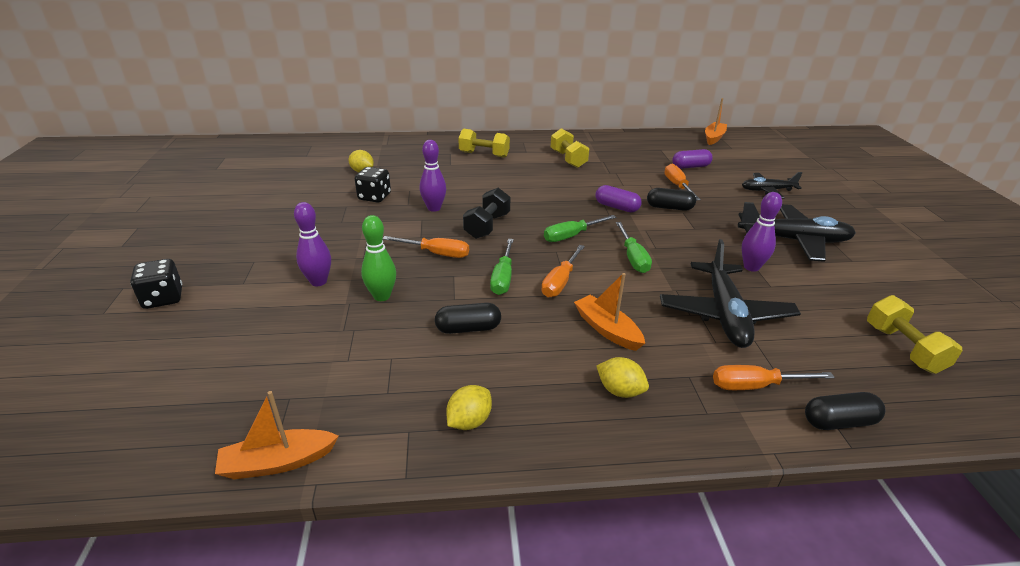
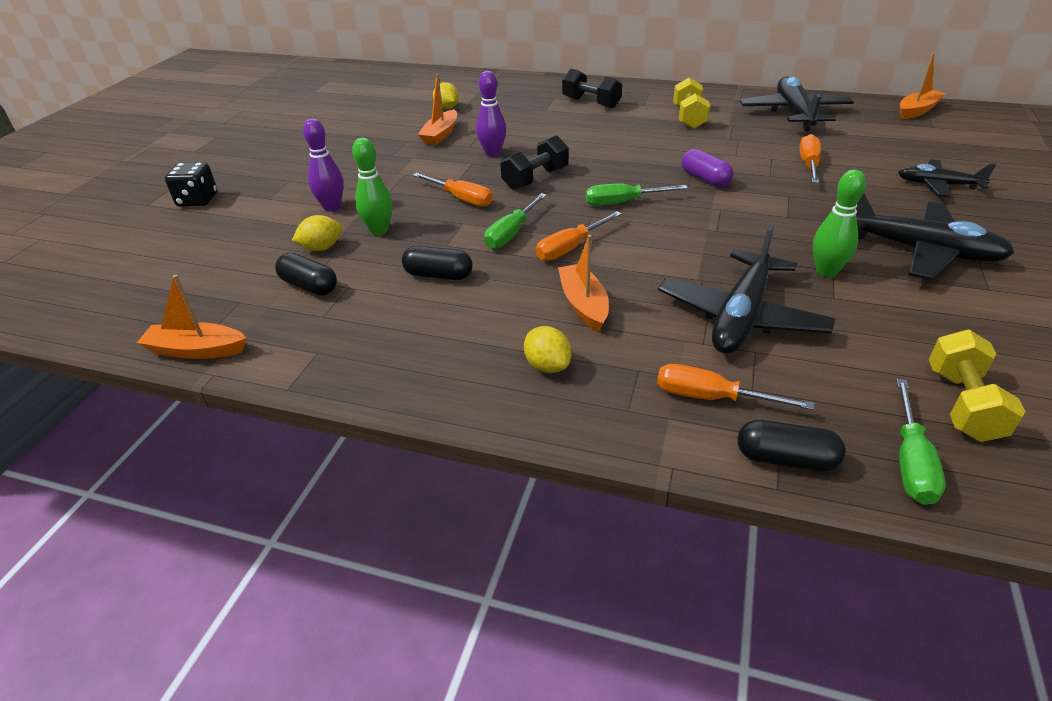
camera: 25 degrees right, 5 degrees up
(374, 197) = (440, 135): black dice -> orange boat
(469, 421) = (376, 357): yellow lemon -> yellow lemon (321, 248)
(484, 154) = (591, 103): yellow dumbbell -> black dumbbell
(633, 258) = (677, 237): green screwdriver -> green screwdriver (910, 461)
(638, 148) = (794, 113): none -> black plane
(669, 208) = (774, 188): black capsule -> black capsule (309, 286)
(690, 167) = (848, 143): purple capsule -> none
(751, 267) = (826, 272): purple bowling pin -> green bowling pin

